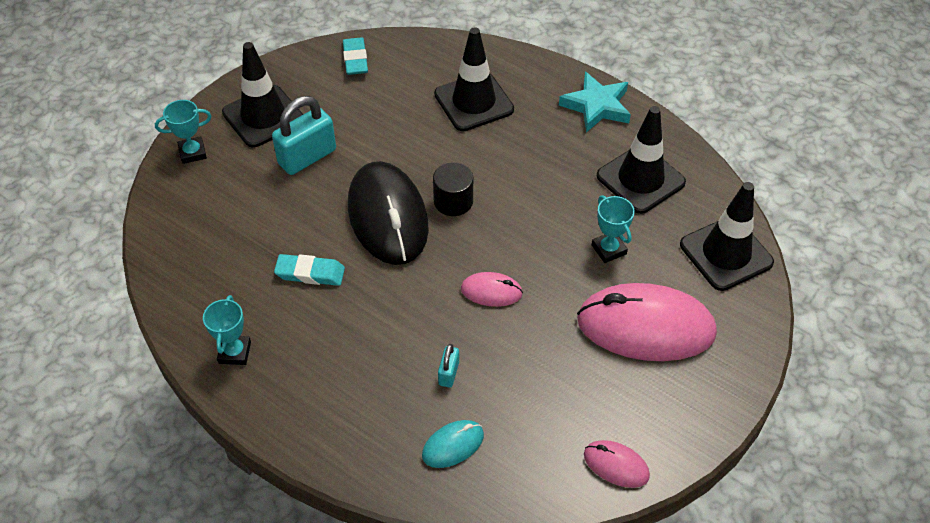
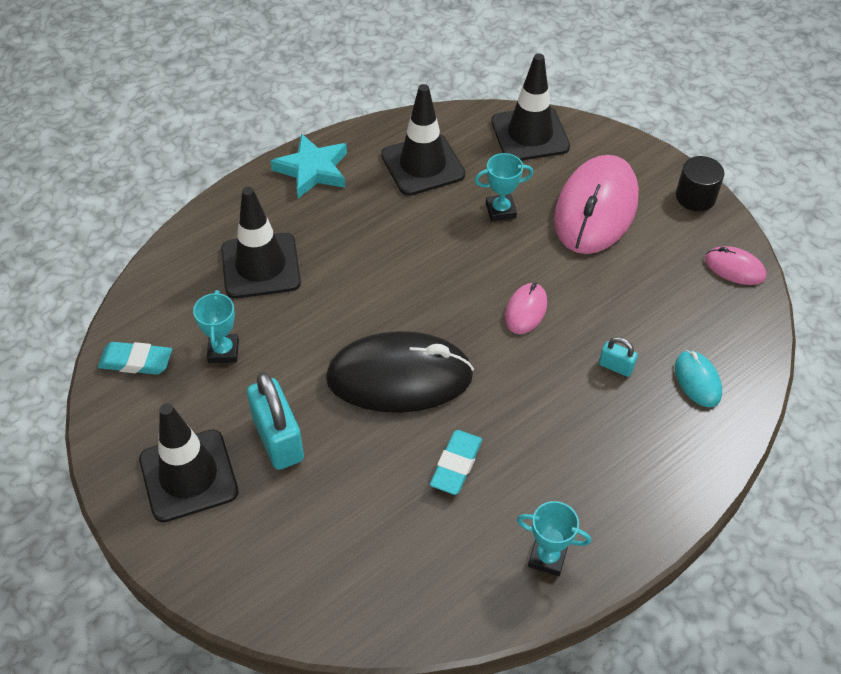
camera: 75 degrees left, 0 degrees up
(192, 153) = (217, 566): turquoise trophy -> turquoise trophy (223, 351)
(453, 201) = (397, 315): black cylinder -> black cylinder (695, 197)
(616, 465) = (734, 268): pink mouse -> pink mouse turned 75 degrees clockwise

